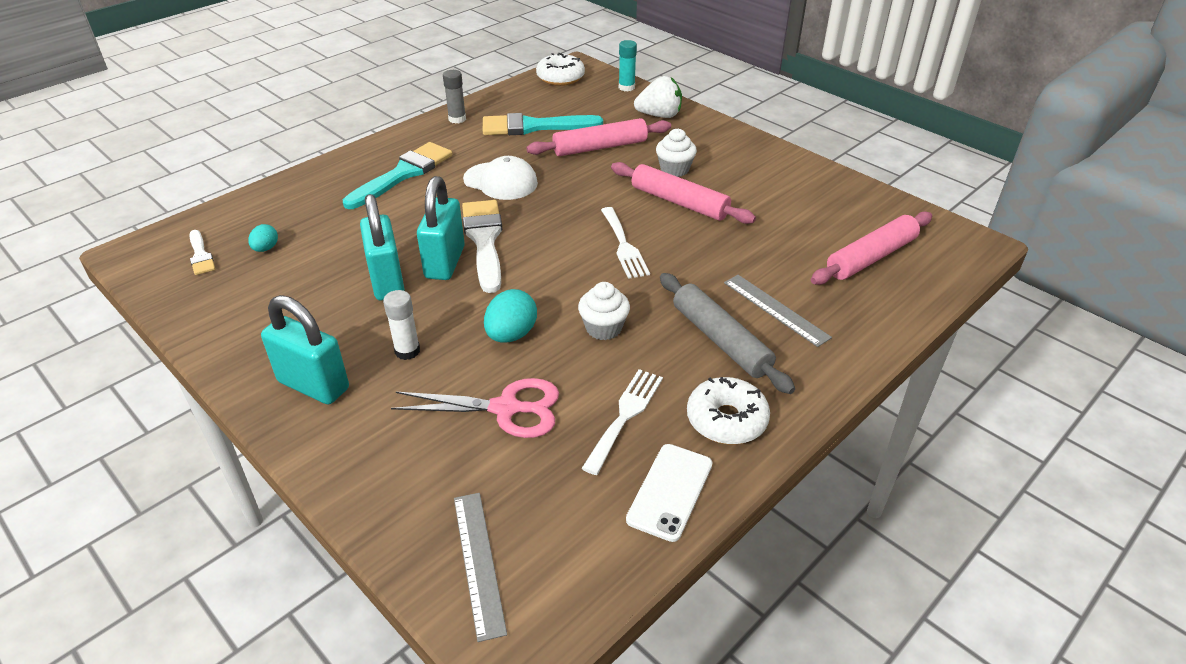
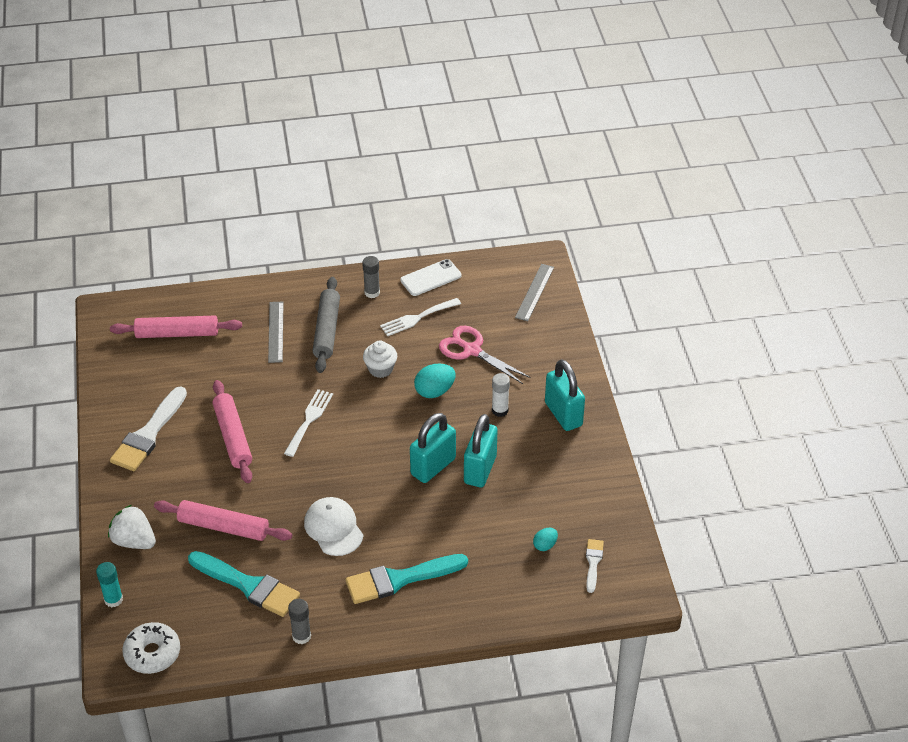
camera: 145 degrees left, 5 degrees up
(484, 240) = (393, 473): white brush -> white brush (148, 434)
(674, 169) = (198, 470): white cupcake -> none
(726, 420) = (372, 292): white donut -> grey glue stick

